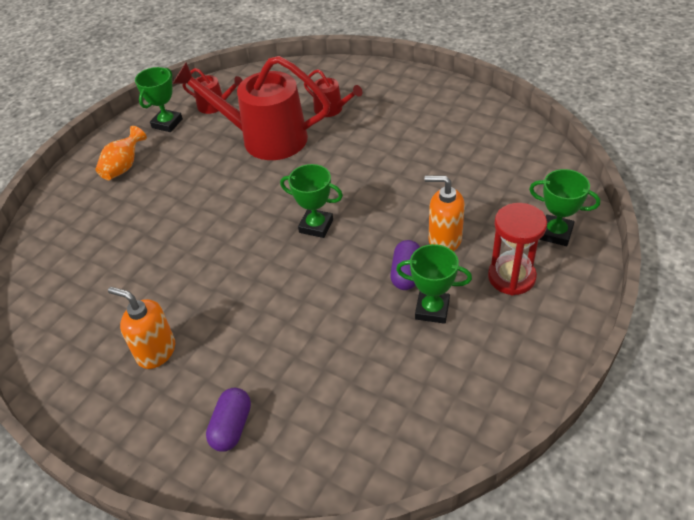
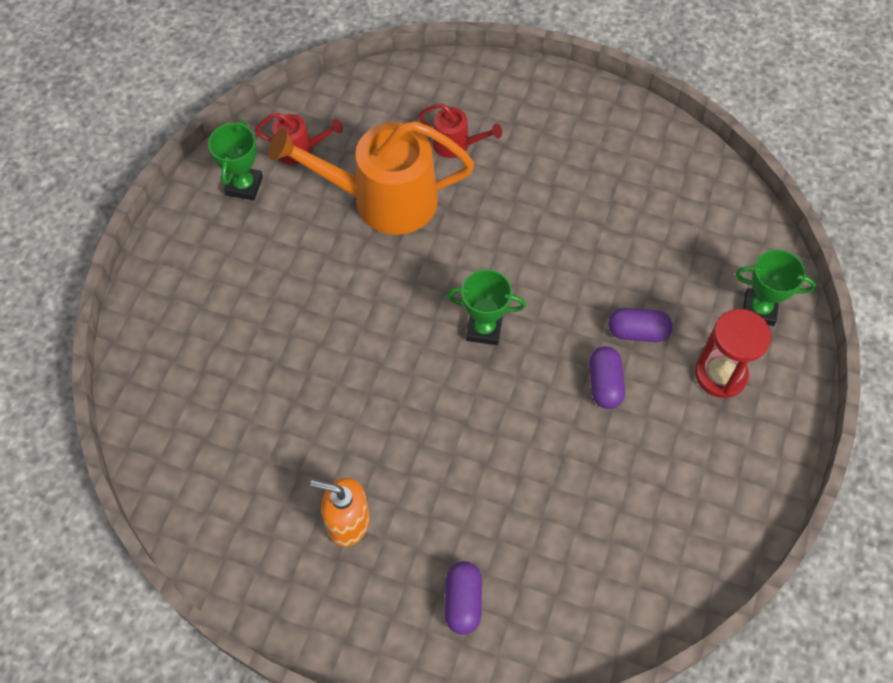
camera: 15 degrees left, 15 degrees up
(124, 167) = (211, 263): orange vase -> none
(264, 138) = (382, 200): red watering can -> orange watering can
(432, 310) = (643, 428): green trophy -> none
(444, 240) = (637, 332): orange soap dispenser -> purple capsule

